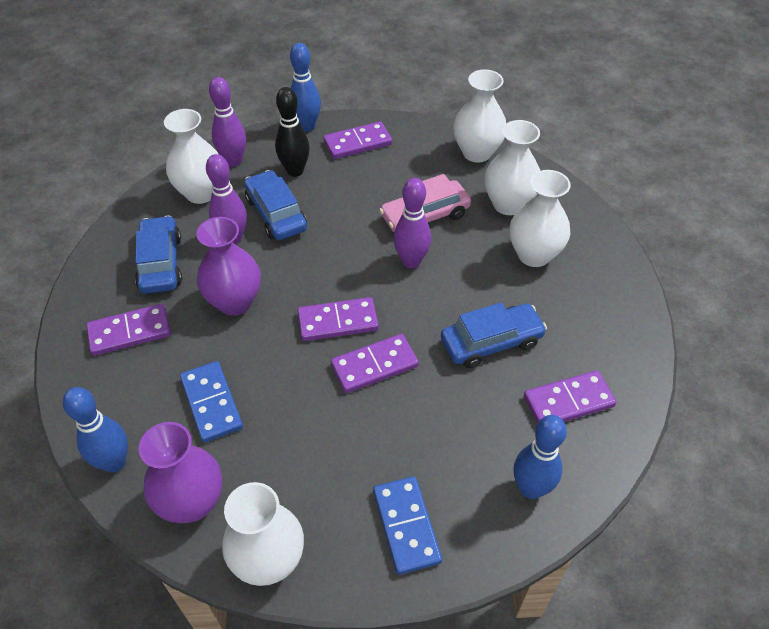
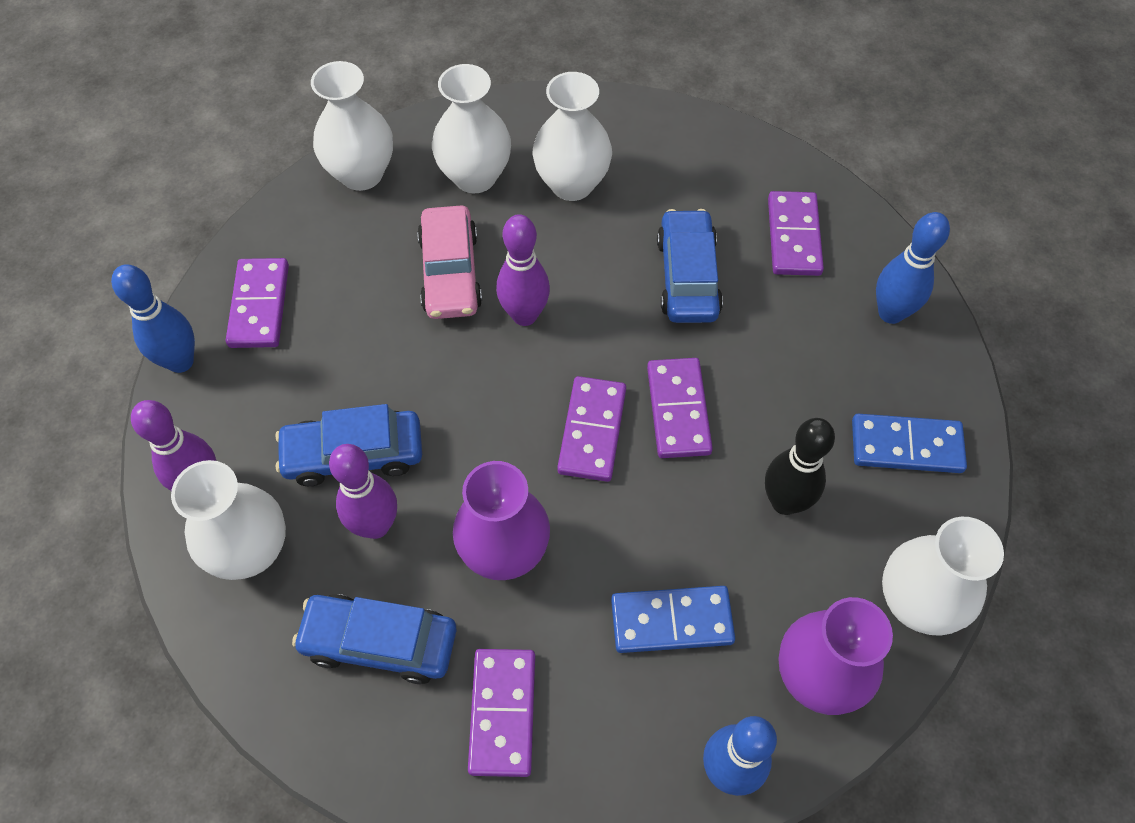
camera: 70 degrees left, 10 degrees up
(295, 171) = (274, 404): black bowling pin -> black bowling pin (784, 502)

